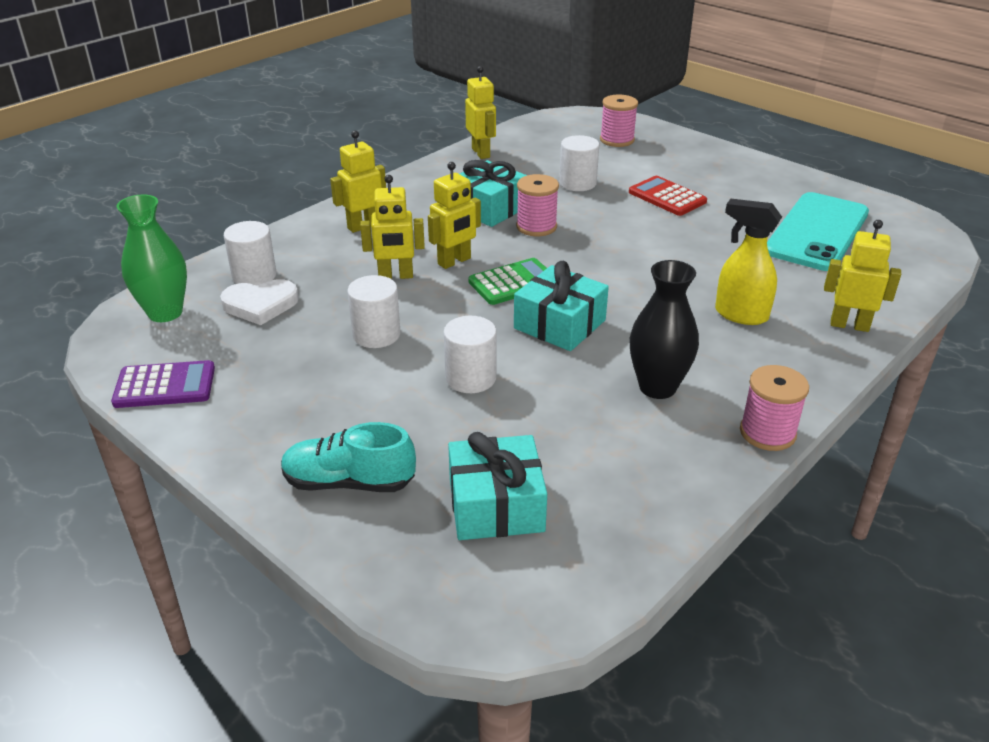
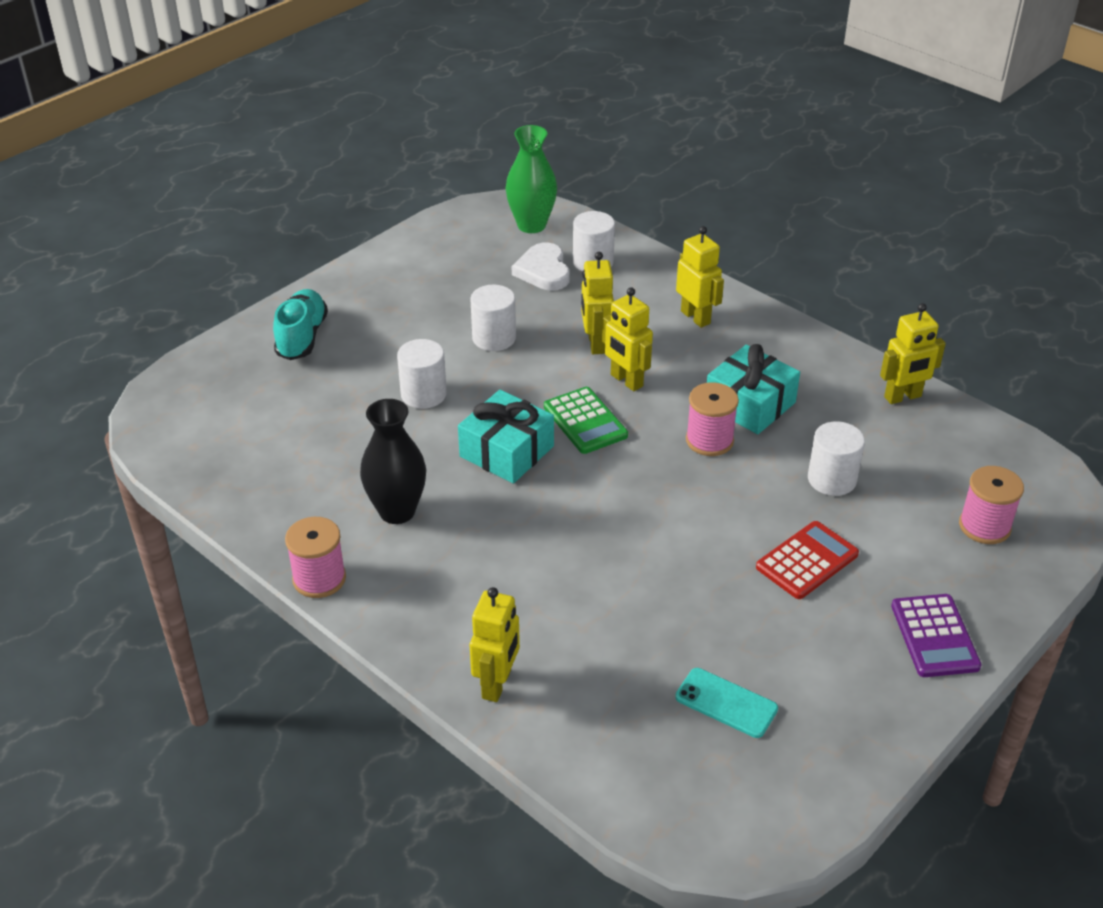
camera: 90 degrees right, 5 degrees up
(165, 386) = (429, 241): purple calculator -> purple calculator (934, 636)
(496, 505) = (262, 409): turquoise gift -> none
(740, 315) = (521, 590): yellow spray bottle -> none
(817, 232) = (726, 703): turquoise phone -> turquoise phone, size x0.49

